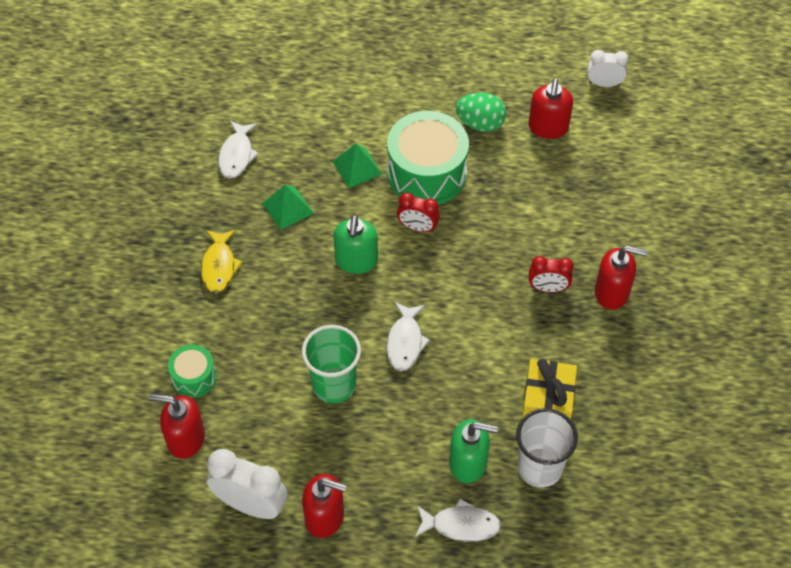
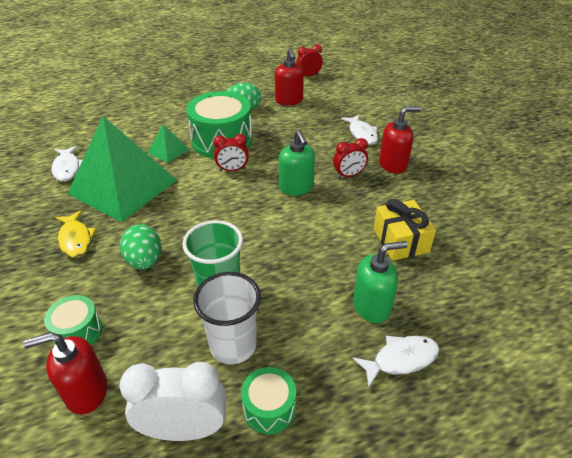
camera: 25 degrees left, 15 degrees down
(276, 321) = (145, 261): none -> green egg
(288, 208) = (123, 186): green pyramid -> green pyramid, size x2.37
(325, 517) = (269, 408): red soap dispenser -> green drum
(356, 261) = (195, 201): green soap dispenser -> green soap dispenser (296, 187)
(405, 342) = (264, 239): white fish -> white fish (362, 134)
(539, 467) = (430, 287): white cup -> white cup (233, 345)
(604, 83) = (309, 76): white clock -> red clock

